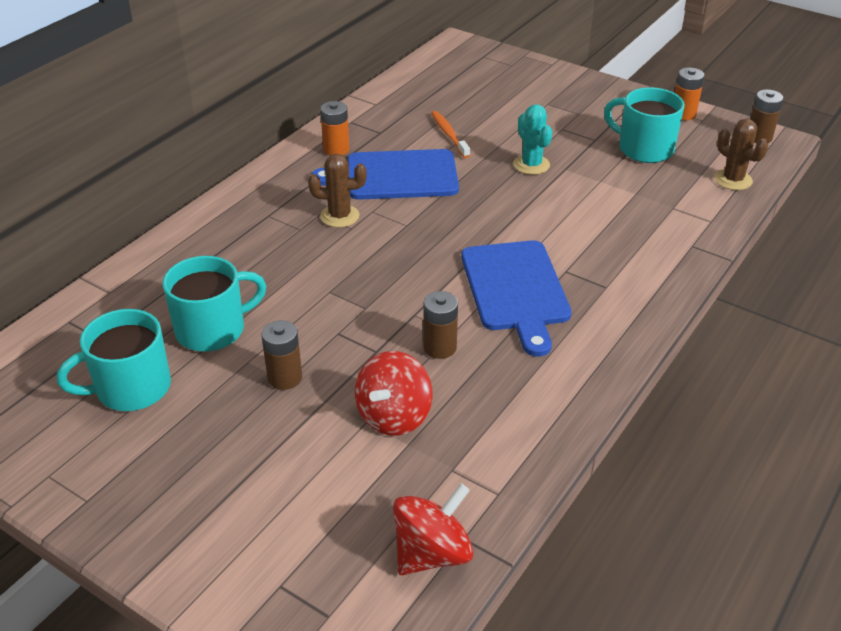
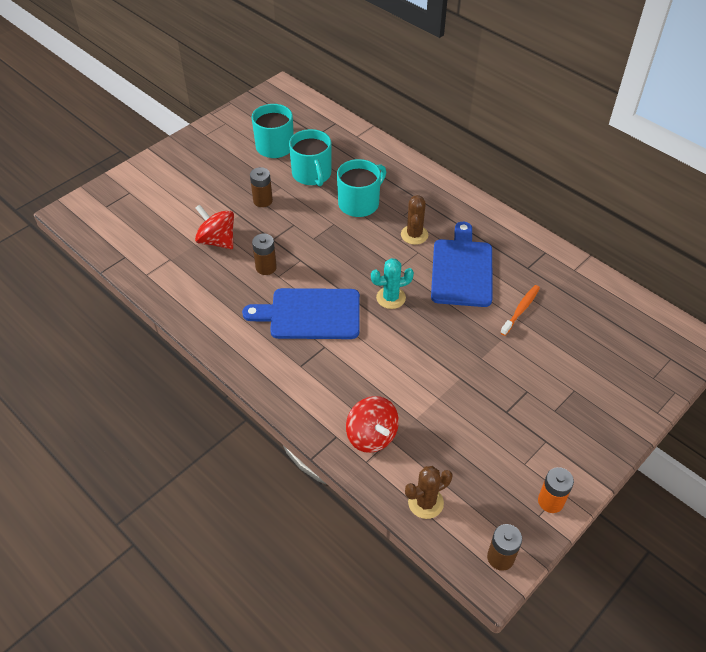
camera: 100 degrees right, 10 degrees up
(336, 149) = (503, 240): orange battery -> none
(432, 553) = (121, 244): red spinning top -> red spinning top (371, 436)
(449, 135) = (520, 310): orange toothbrush -> orange toothbrush turned 45 degrees counterclockwise
(531, 165) = (468, 355): turquoise cactus -> turquoise cactus (391, 298)
(644, 149) = (486, 446): turquoise mug -> turquoise mug (359, 203)

